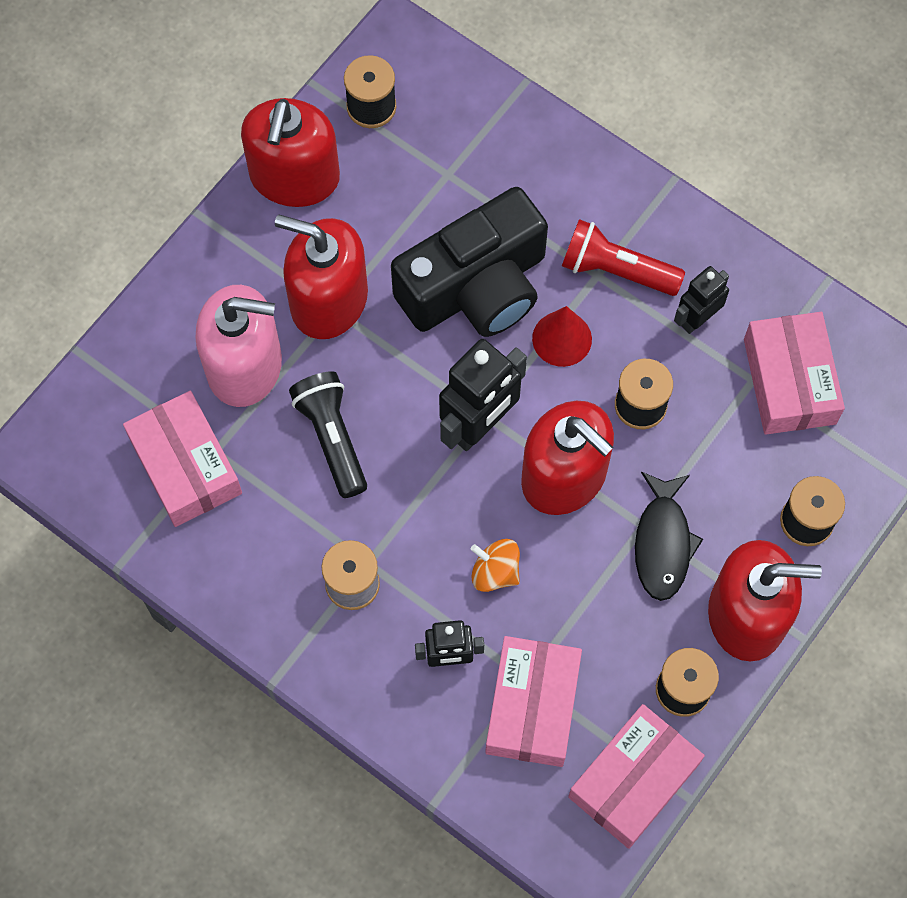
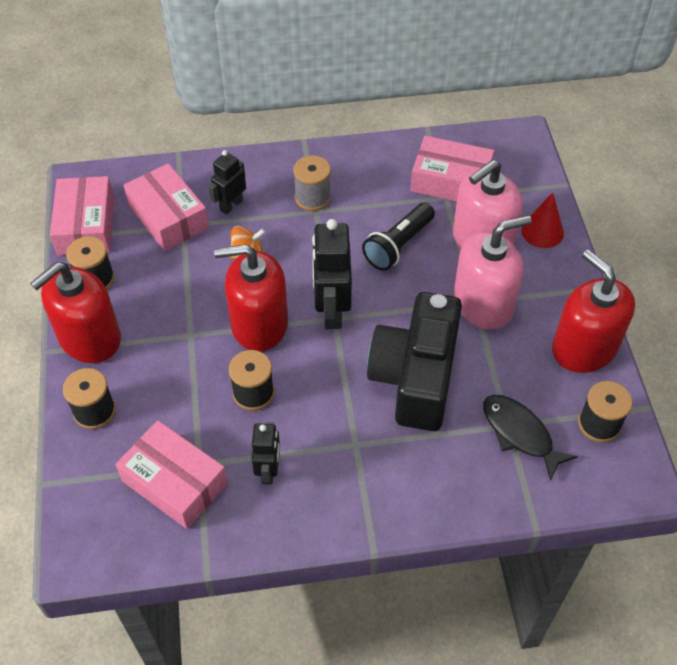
camera: 135 degrees right, 15 degrees down
(328, 300) = (483, 303): red soap dispenser -> pink soap dispenser
(332, 438) = (398, 245): black flashlight -> black flashlight turned 105 degrees clockwise
(562, 338) = (336, 390): red cone -> red cone (542, 231)
(616, 270) = (347, 457): red flashlight -> none
(663, 543) = (170, 335): black fish -> black fish (520, 434)

